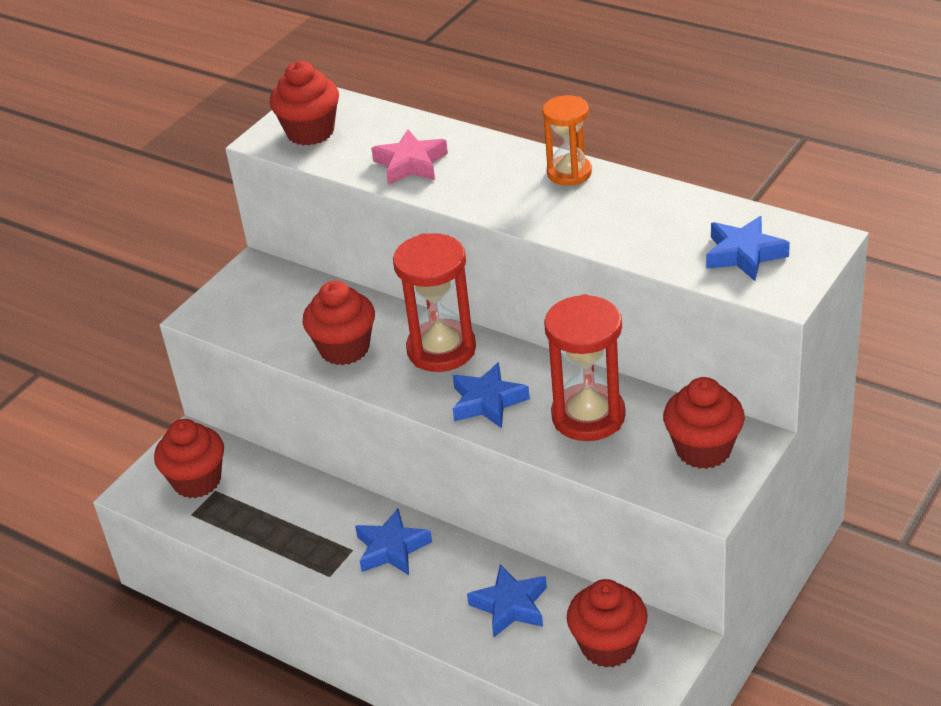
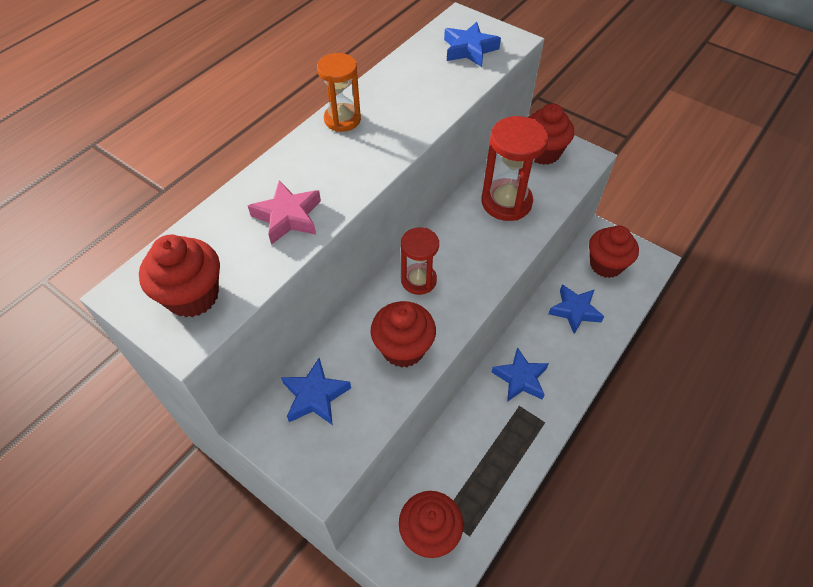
camera: 90 degrees left, 15 degrees up
(441, 349) = (418, 280): red hourglass -> red hourglass, size x0.64
(488, 402) = (484, 255): blue star -> blue star (315, 396)

